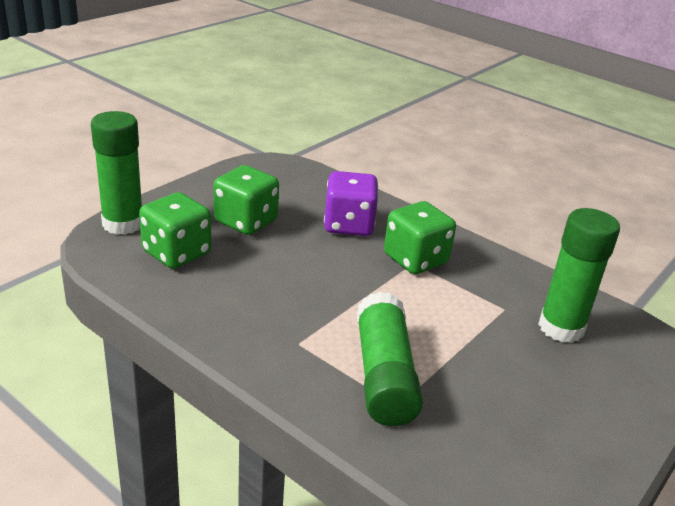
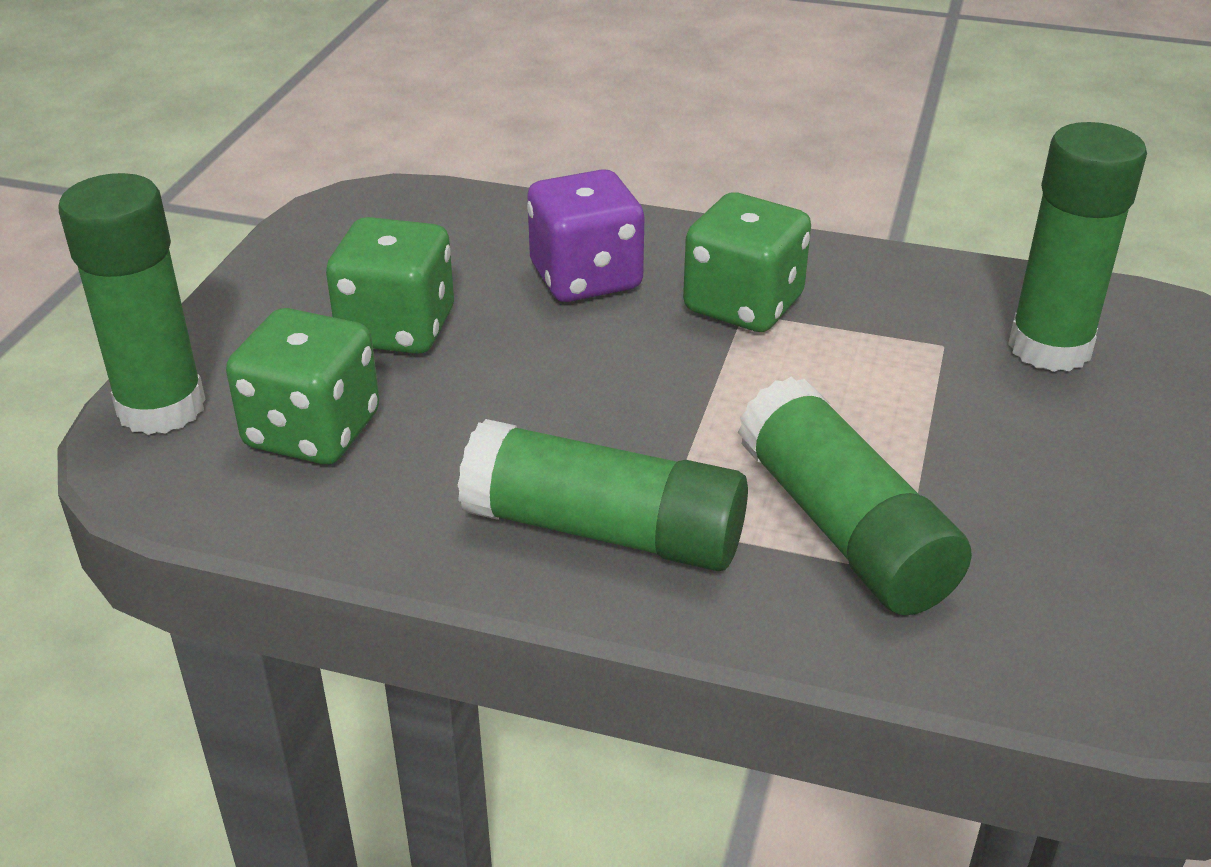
camera: 20 degrees left, 5 degrees up
(269, 337) = (604, 531): none -> green glue stick

